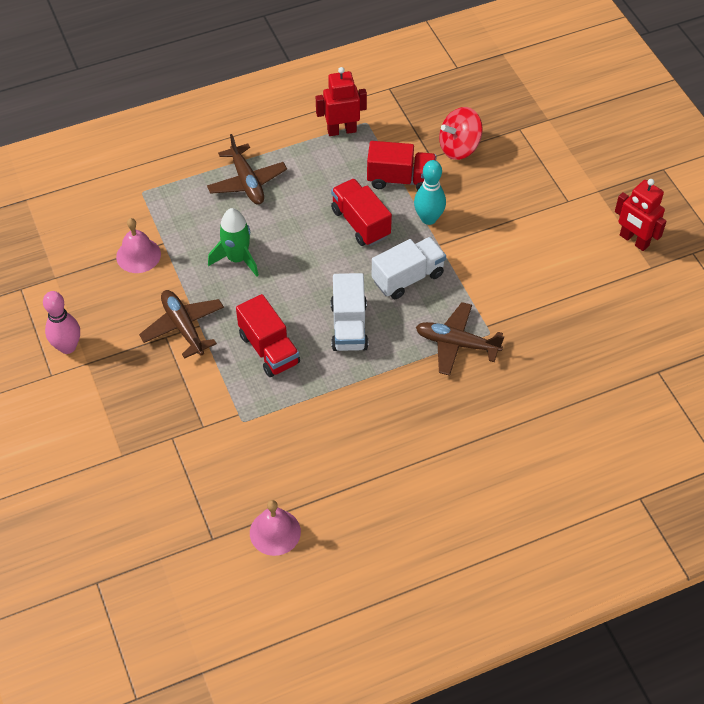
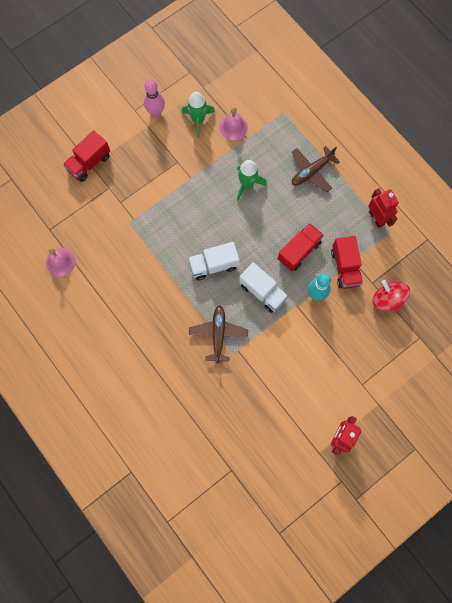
camera: 75 degrees right, 20 degrees up
(107, 295) = (198, 120): none -> green rocket
(183, 327) = (187, 169): brown plane -> none
(269, 349) = (184, 223): red truck -> red truck (89, 163)

